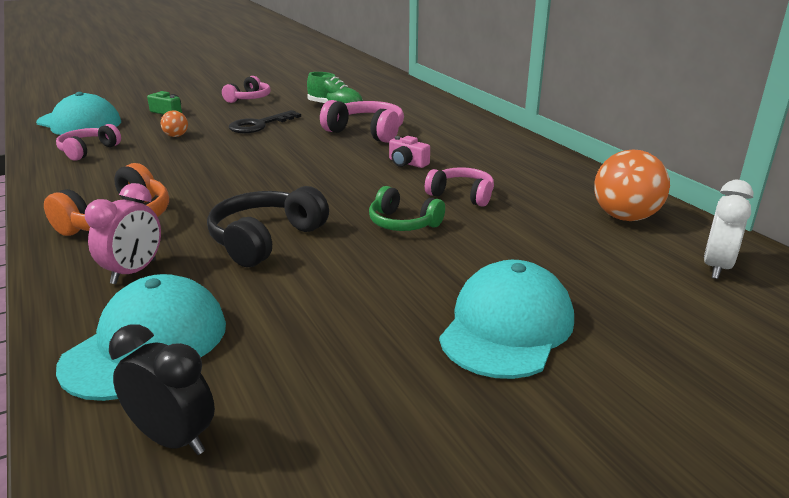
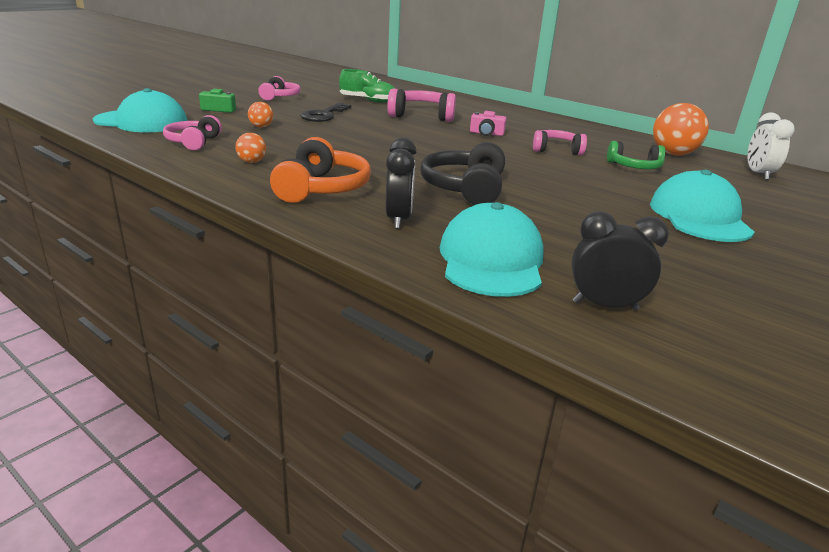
camera: 25 degrees left, 0 degrees up
(104, 179) = (252, 162): none -> orange ball
(134, 272) = (398, 219): pink clock -> black clock
(403, 223) = (545, 169): green headphones -> green headphones (634, 167)

